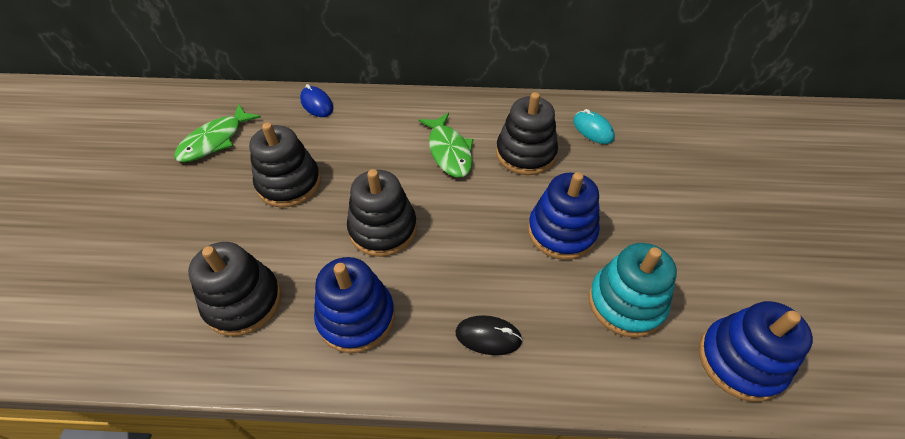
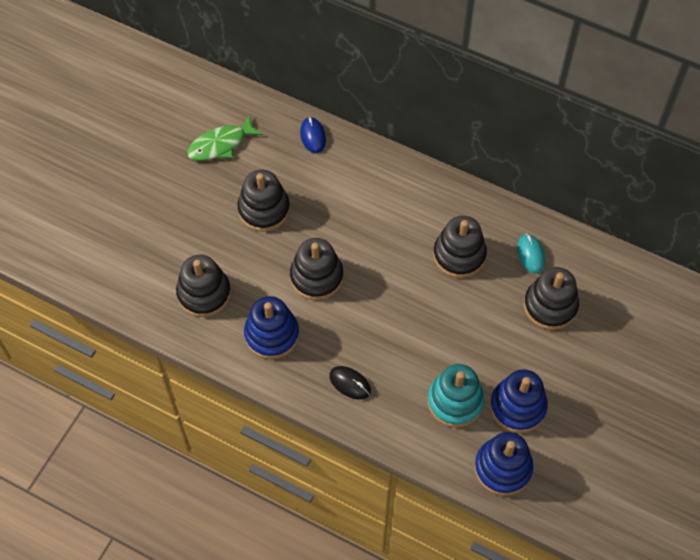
camera: 25 degrees right, 10 degrees up
(449, 151) = (398, 228): green fish -> none
(561, 232) = (444, 333): blue stacking toy -> blue stacking toy (517, 407)
(646, 166) = (550, 306): none -> black stacking toy

